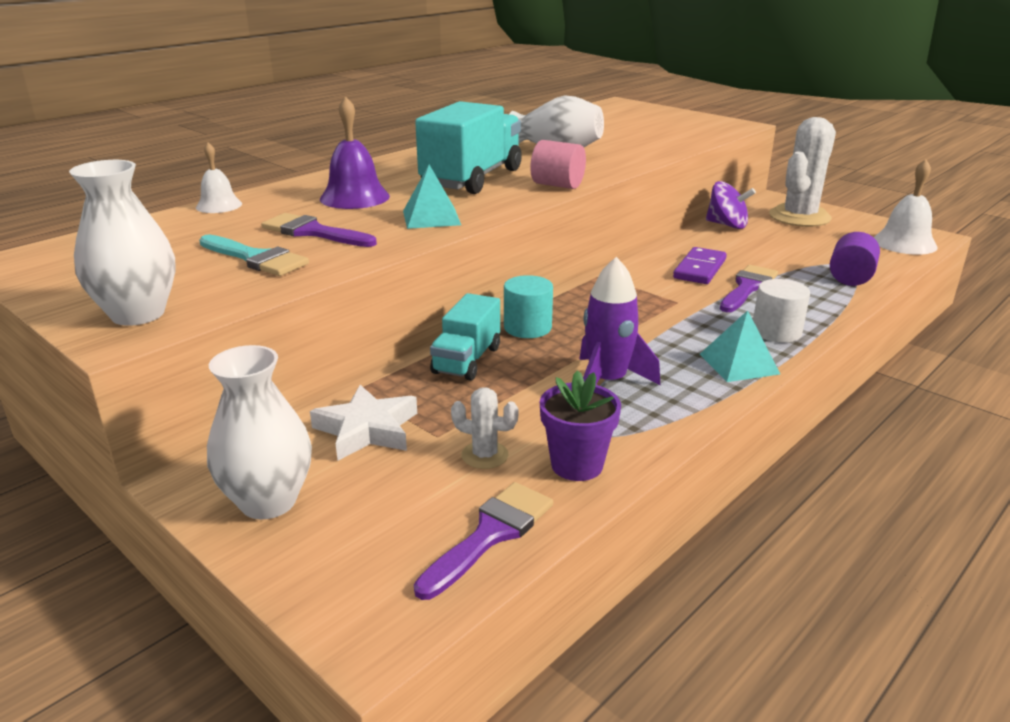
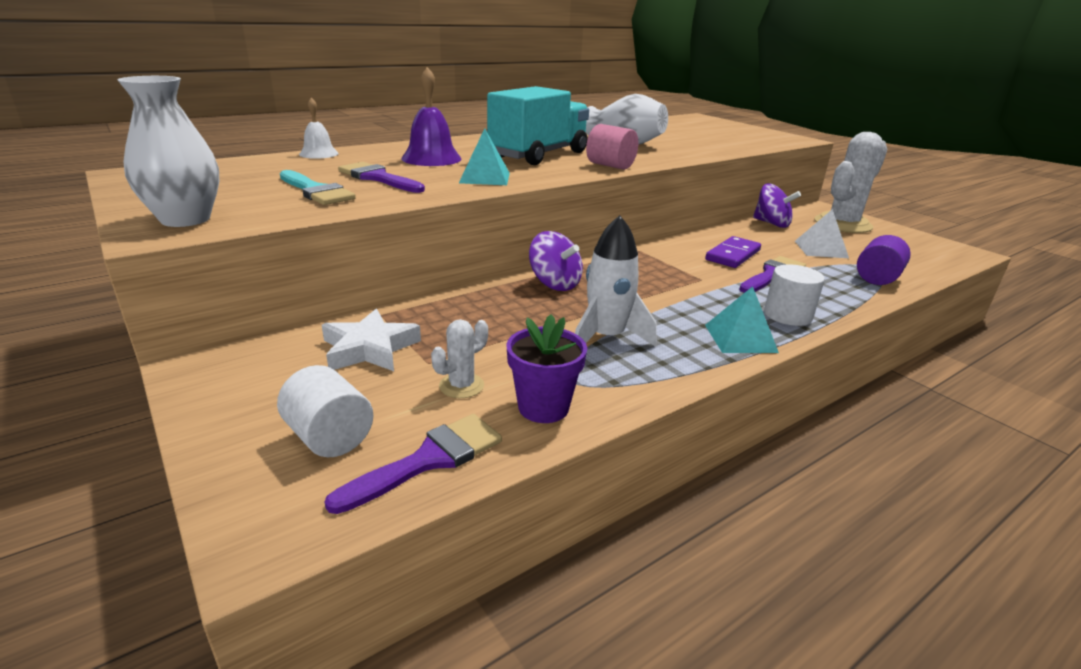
camera: 10 degrees right, 0 degrees up
(268, 501) = (248, 397): white vase -> none
(379, 529) = (329, 437): none -> white cylinder
(466, 360) = (487, 303): turquoise truck -> none
(484, 455) = (461, 386): white cactus -> white cactus turned 75 degrees counterclockwise
(527, 327) = (555, 284): turquoise cylinder -> purple spinning top
(607, 382) = (606, 338): purple rocket -> white rocket
(786, 250) = (820, 249): none -> white pyramid
(904, 243) = (940, 255): white bell -> none

